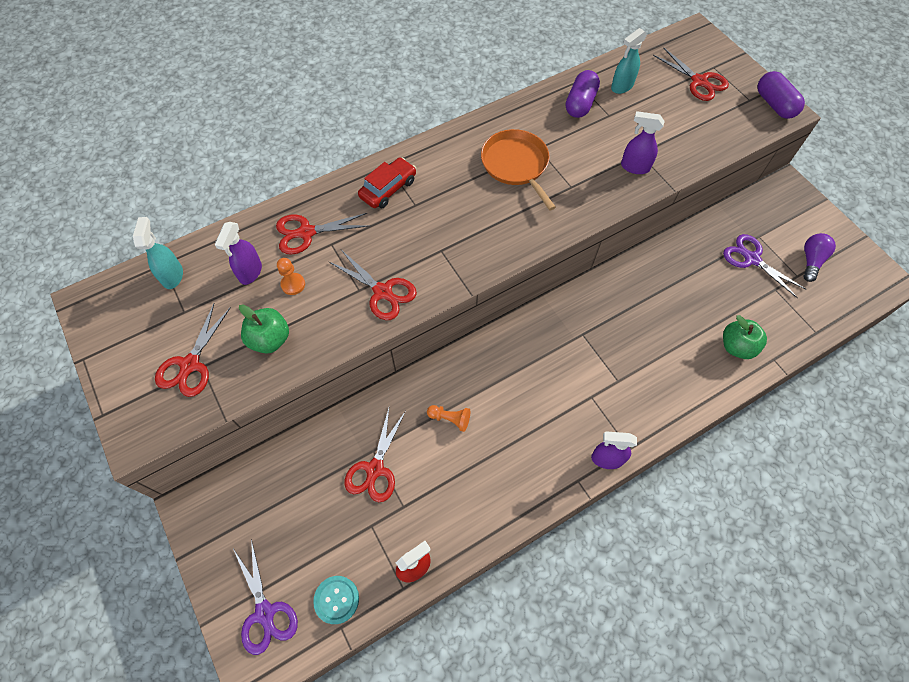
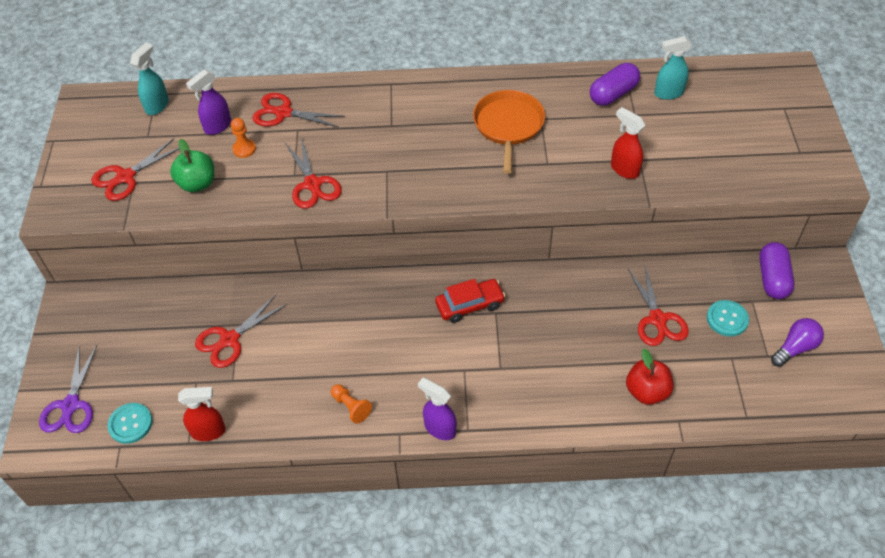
camera: 30 degrees right, 10 degrees down
(388, 189) = (377, 103): red car -> red car (470, 305)
(450, 419) = (321, 329): orange pawn -> orange pawn (351, 407)
(634, 167) = (624, 169): purple spray bottle -> red spray bottle
(699, 81) = (756, 116): red scissors -> red scissors (657, 319)
(736, 346) = (646, 391): green apple -> red apple
(751, 259) = (727, 319): purple scissors -> turquoise button
(774, 104) = (824, 166): purple capsule -> purple capsule (772, 279)

